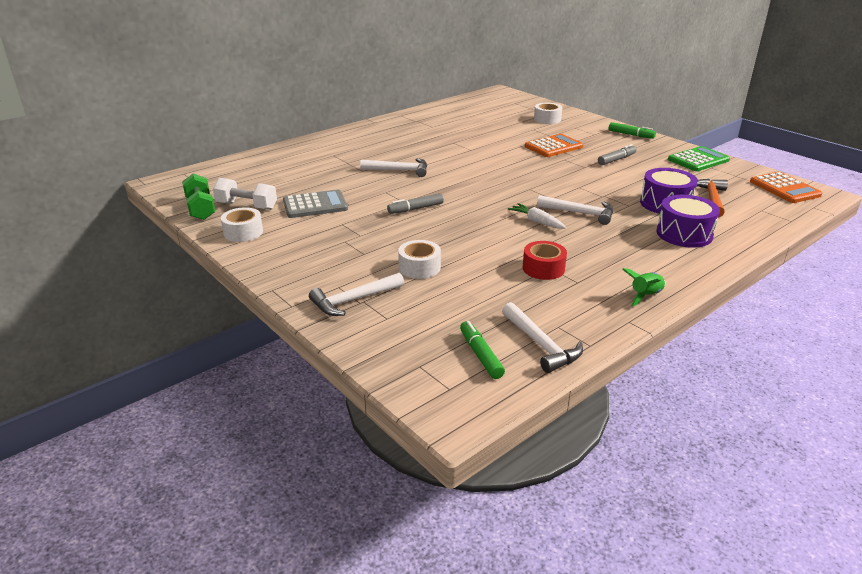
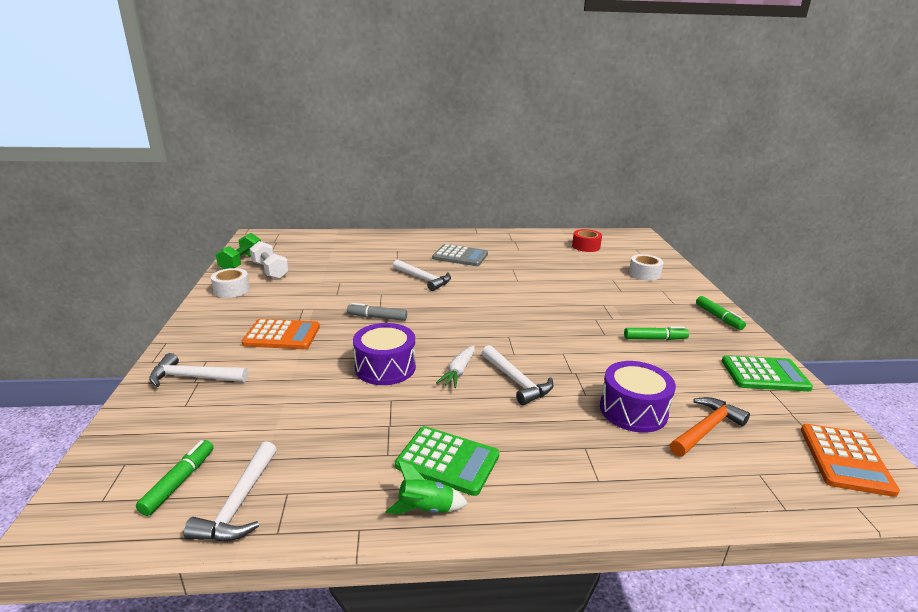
camera: 35 degrees right, 5 degrees down
(315, 205) = (312, 286): grey calculator -> grey calculator (460, 256)
(419, 267) = (287, 371): white tape -> none
(536, 221) = (458, 372): white carrot -> white carrot turned 150 degrees counterclockwise
(543, 268) = (381, 423): red tape -> red tape (586, 246)
(553, 147) = (605, 303): orange calculator -> orange calculator (282, 335)
(615, 270) = (447, 461): none -> green calculator
(616, 160) = (654, 339): grey marker -> green marker
(684, 234) = (597, 457): purple drum -> purple drum (385, 367)

